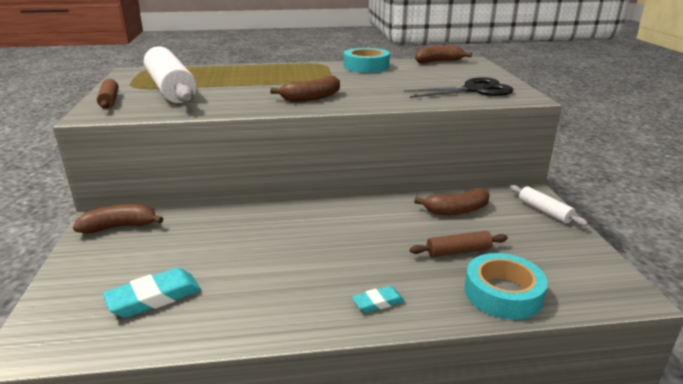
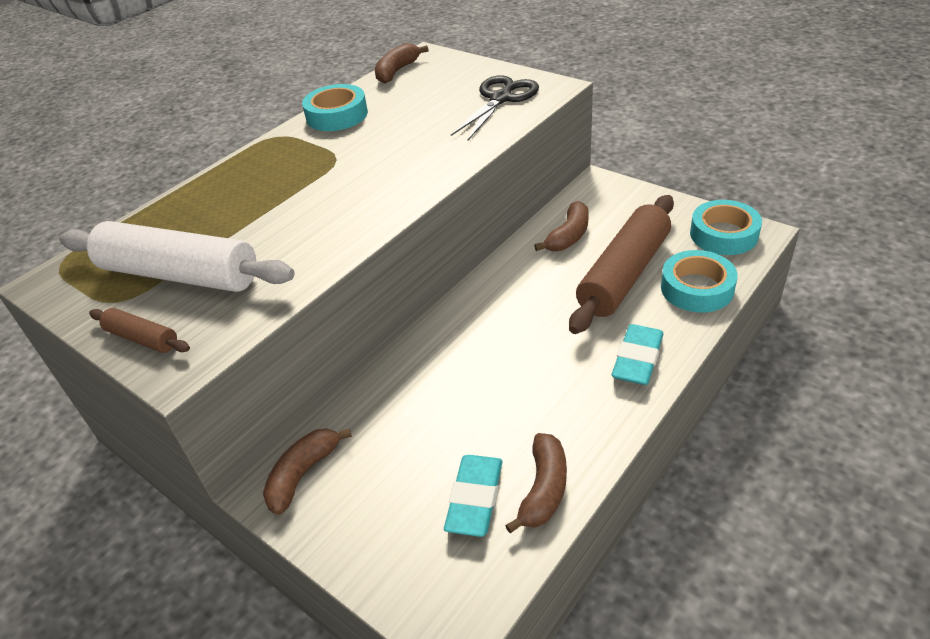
camera: 40 degrees left, 15 degrees up
(311, 98) = (374, 194): brown banana -> brown banana (544, 489)
(378, 302) = (637, 359): turquoise eraser -> turquoise eraser, size x1.73
(458, 251) = (623, 274): brown rolling pin -> brown rolling pin, size x2.19
(544, 211) = (627, 194): white rolling pin -> none
(590, 276) = (723, 234): none -> turquoise tape

